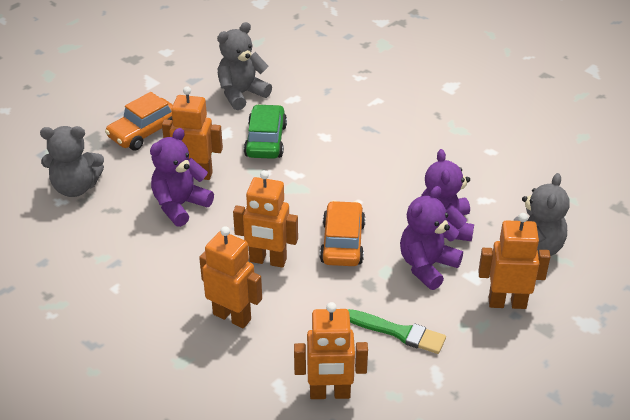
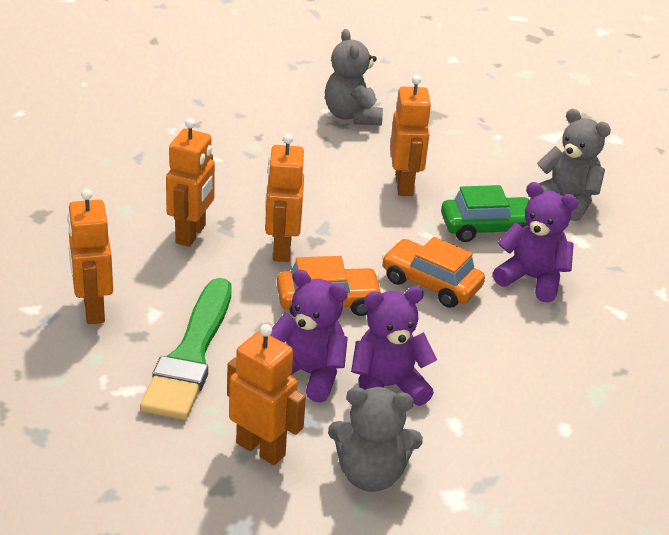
camera: 75 degrees right, 5 degrees down
(144, 132) = (459, 144): orange car -> orange car (431, 283)
(180, 205) = (349, 182): purple teddy bear -> purple teddy bear (532, 279)
(398, 332) = (191, 355): green brush -> green brush, size x1.66
(507, 303) = (261, 449): orange robot -> orange robot turned 45 degrees counterclockwise

